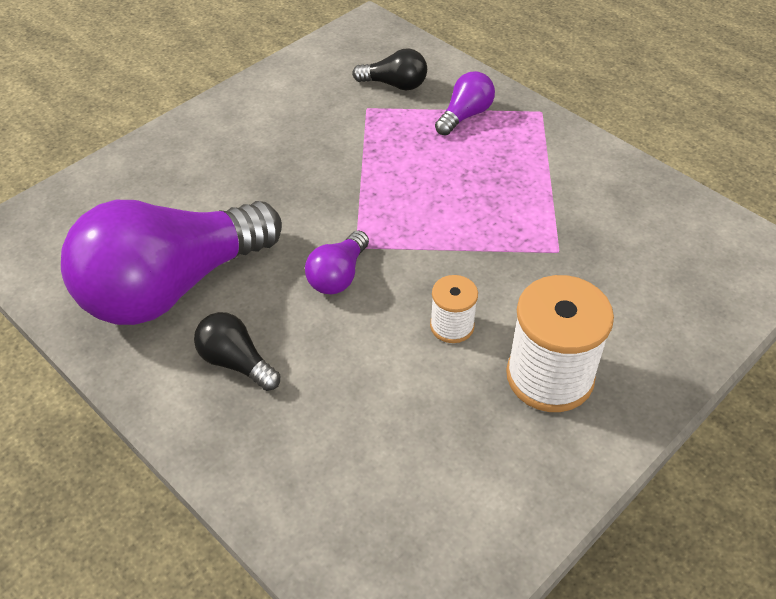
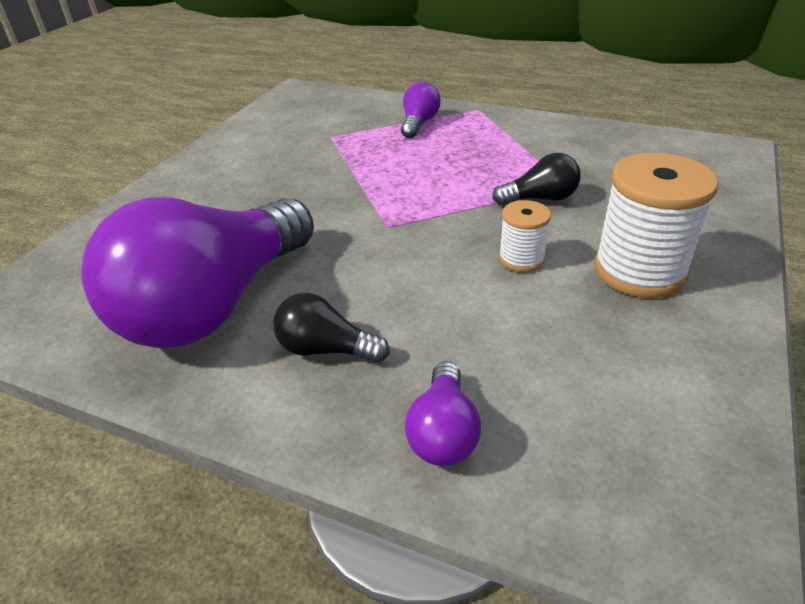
camera: 20 degrees left, 10 degrees down
(338, 275) = (385, 251): purple light bulb -> purple light bulb (443, 432)
(394, 84) = (345, 118): black light bulb -> black light bulb (540, 199)

